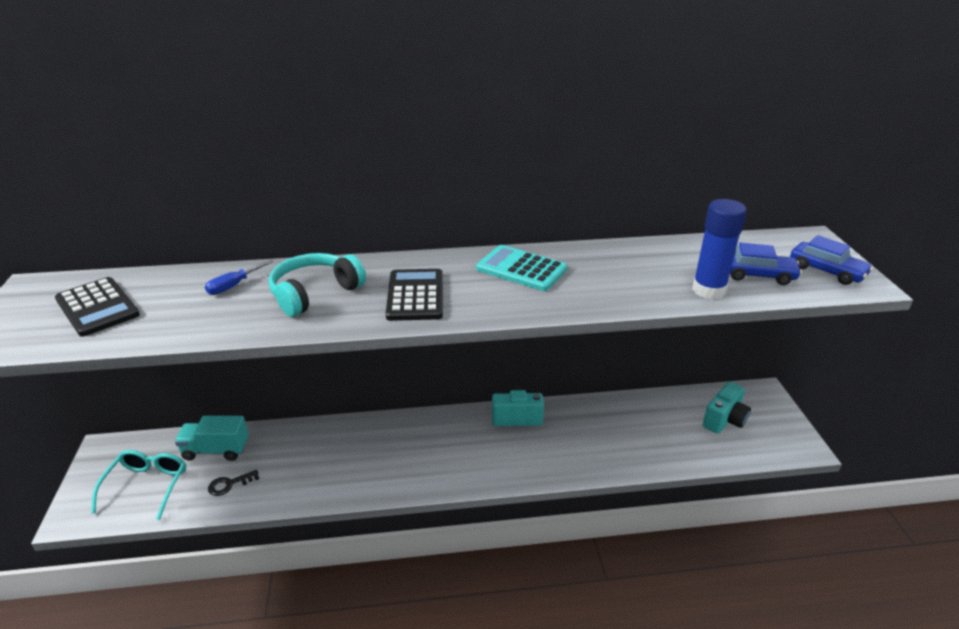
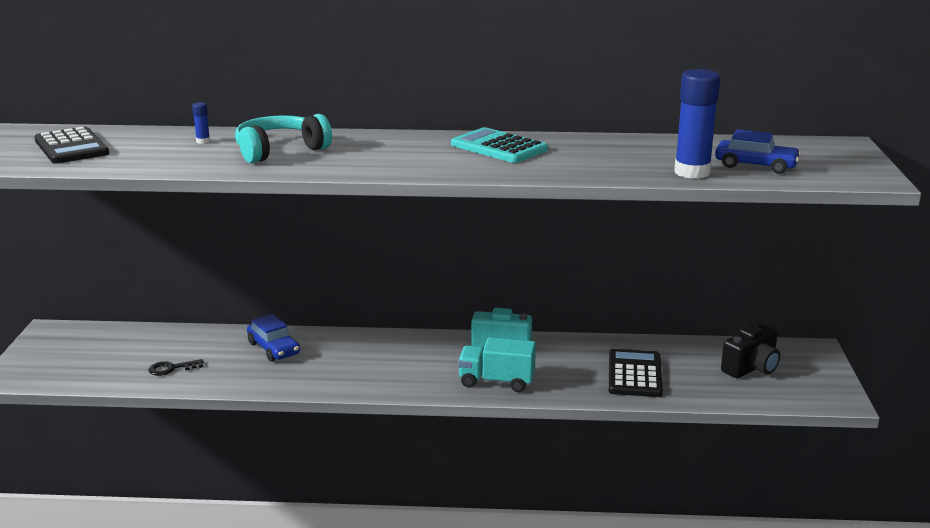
camera: 10 degrees right, 10 degrees down
(147, 485) = (87, 362): turquoise glasses -> none
(216, 450) = (164, 342): turquoise truck -> turquoise truck (496, 382)
(234, 285) = (203, 141): blue screwdriver -> blue glue stick
(415, 295) = (379, 158): black calculator -> black calculator (635, 374)
(724, 420) = (751, 368): turquoise camera -> black camera
(826, 271) = (838, 167): blue car -> blue car (273, 348)

